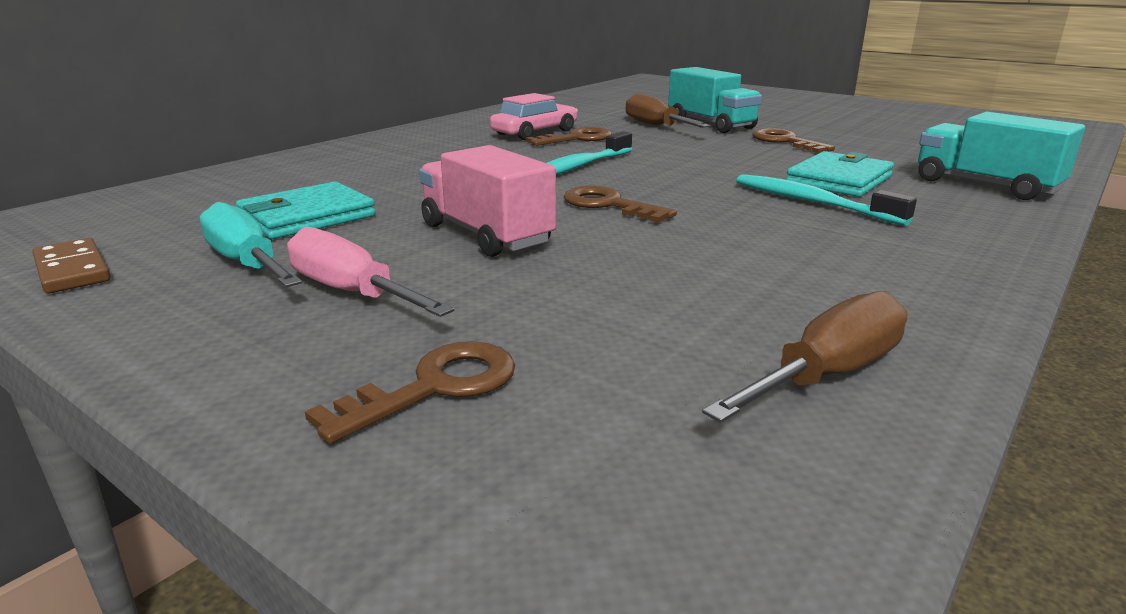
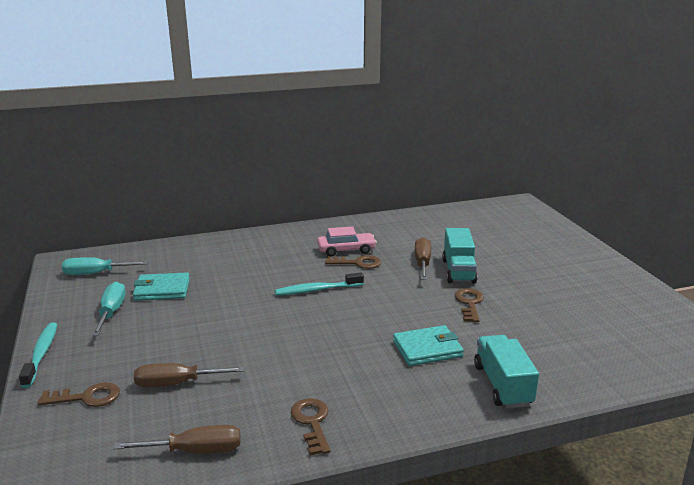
camera: 35 degrees right, 0 degrees up
(72, 270) = (63, 296): brown domino -> none
(107, 229) = (96, 273): none -> turquoise screwdriver
(351, 292) = (121, 342): pink screwdriver -> none
(486, 235) = (205, 327): pink truck -> none
(586, 307) = (177, 383): none -> brown screwdriver
(609, 205) = (282, 326): brown key -> brown key (312, 422)
(811, 202) = (377, 360): turquoise toothbrush -> turquoise toothbrush (41, 354)

